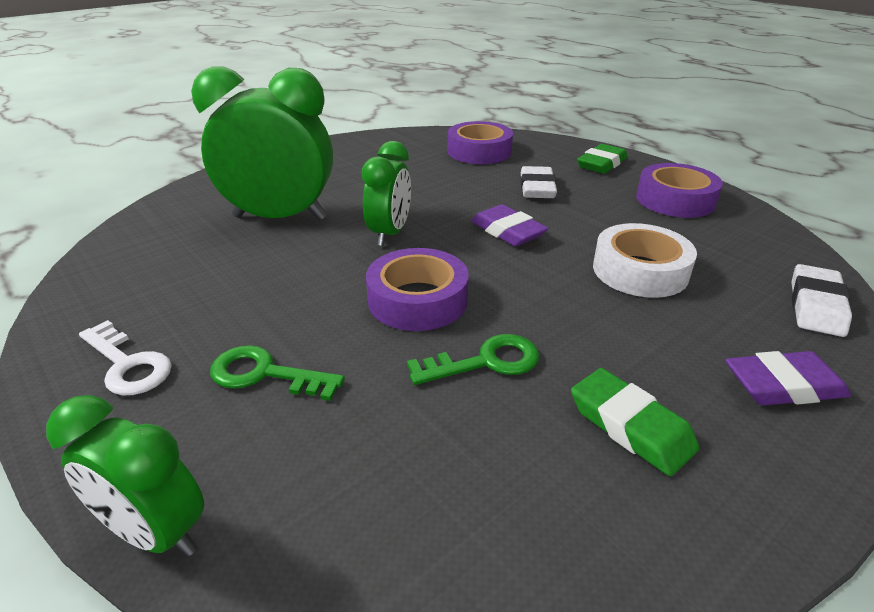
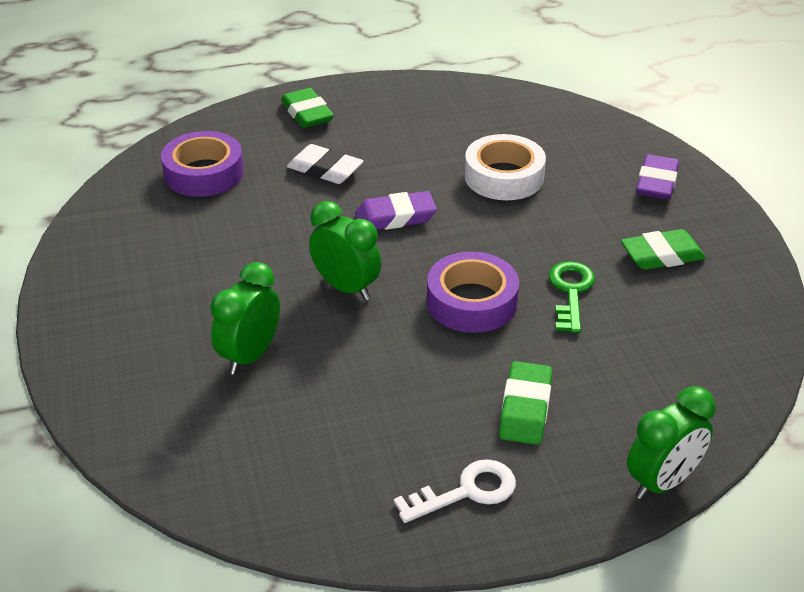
camera: 65 degrees left, 5 degrees up
(265, 374) = (525, 408): green key -> green eraser
(280, 218) = (250, 356): green clock -> green clock, size x0.58
(675, 200) = (410, 109): purple tape -> none
(816, 306) = (591, 127): white eraser -> none

